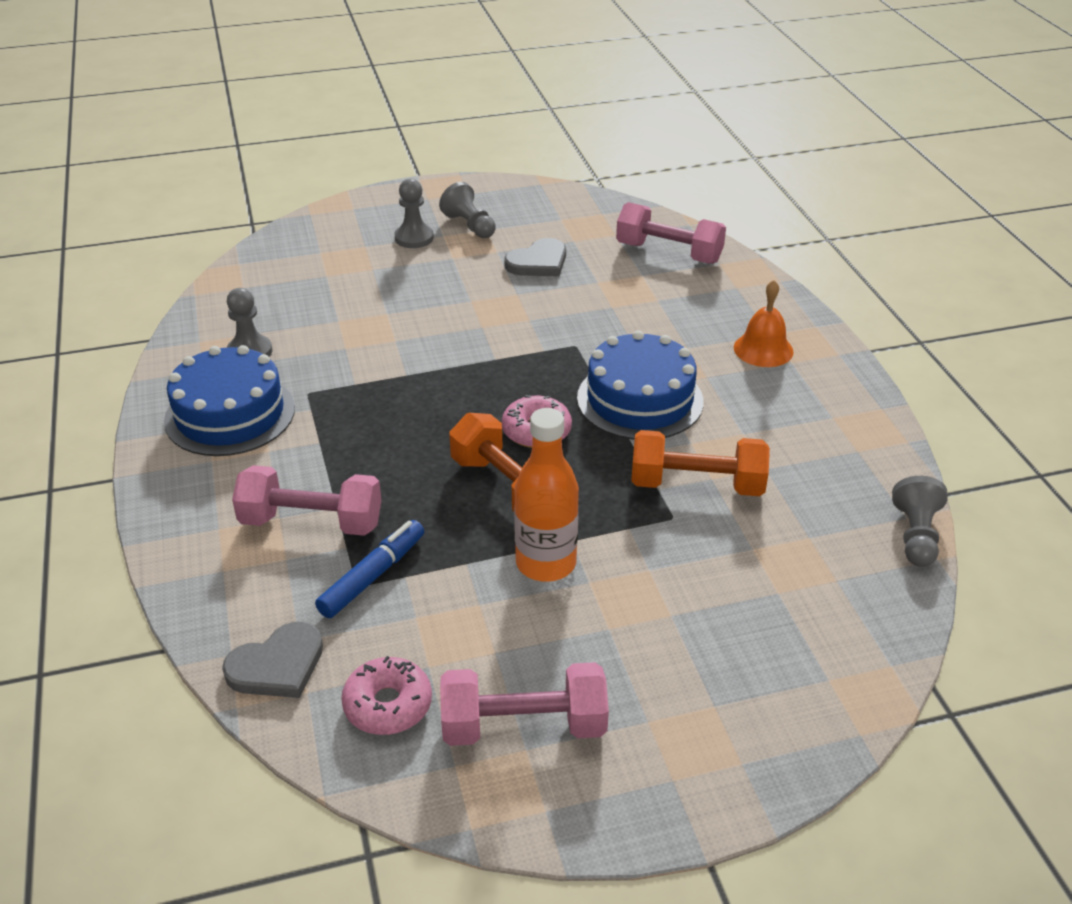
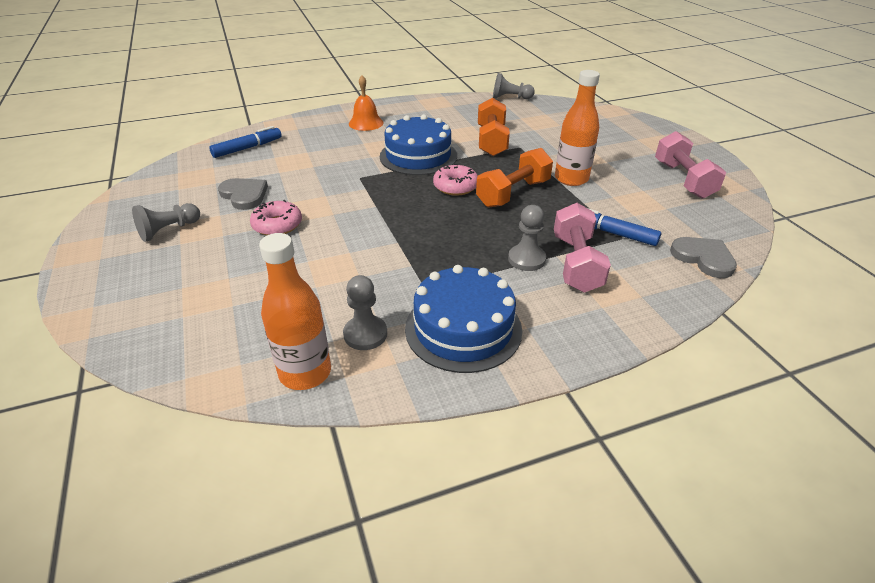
camera: 95 degrees left, 0 degrees up
(214, 320) = (305, 373): none -> orange bottle
(388, 705) = (701, 217): pink donut -> pink donut (277, 225)
(414, 238) = (178, 259): grey pawn -> grey pawn (526, 259)
(669, 253) = (247, 148): pink dumbbell -> blue marker

